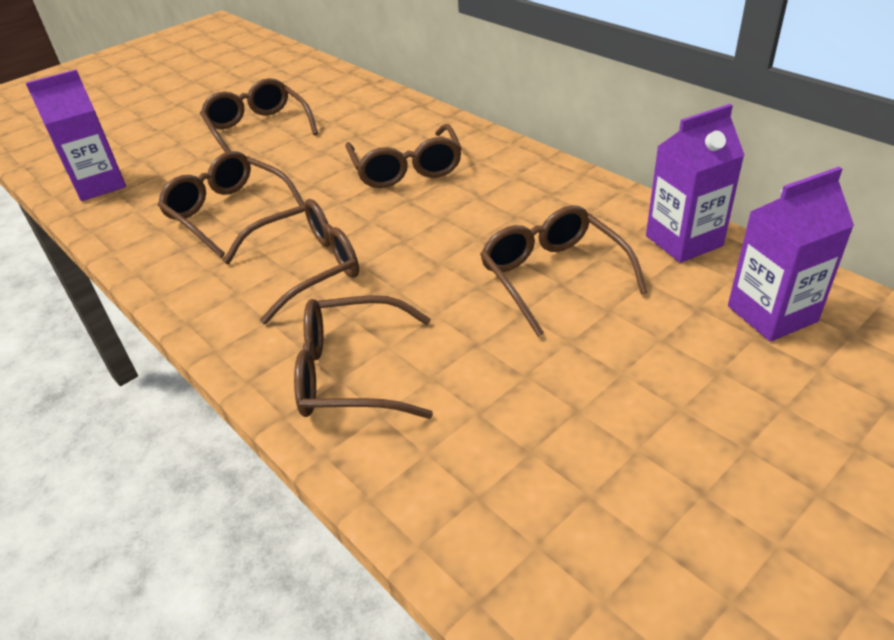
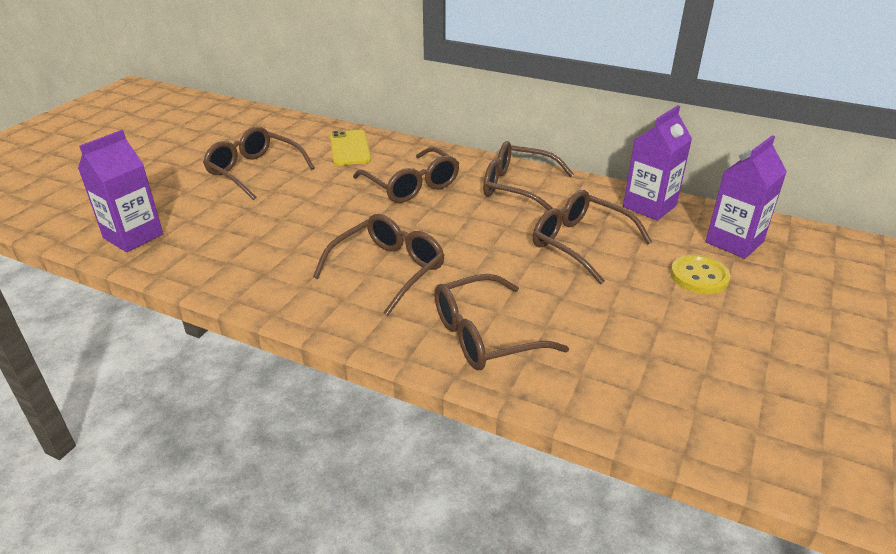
camera: 25 degrees left, 5 degrees down
(228, 212) = (282, 239): brown glasses -> brown glasses (517, 187)
(373, 114) = (350, 148): none -> yellow phone
(682, 354) = (699, 276): none -> yellow button

